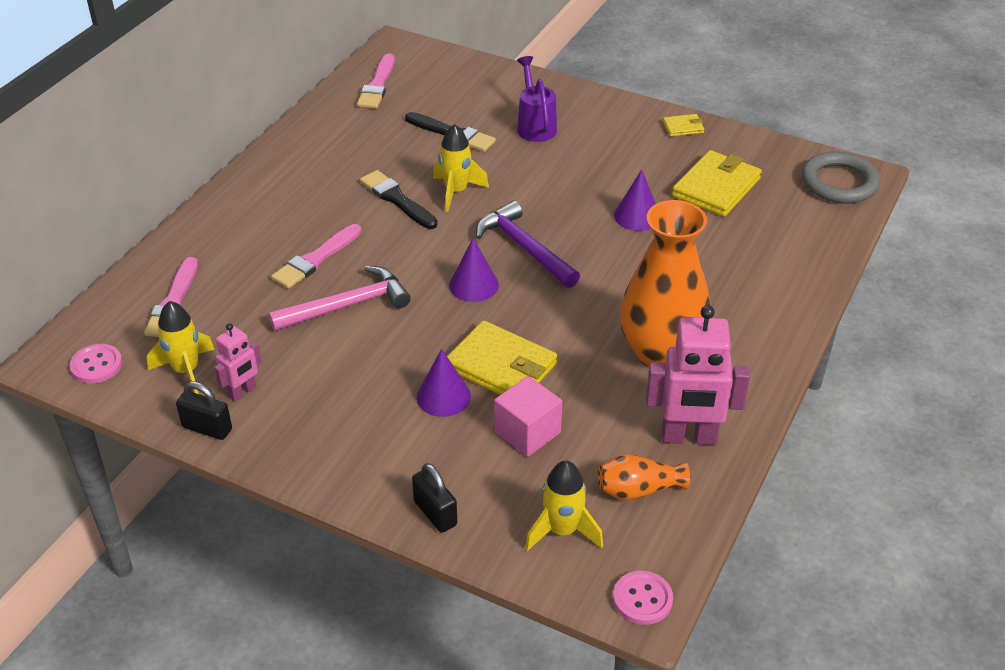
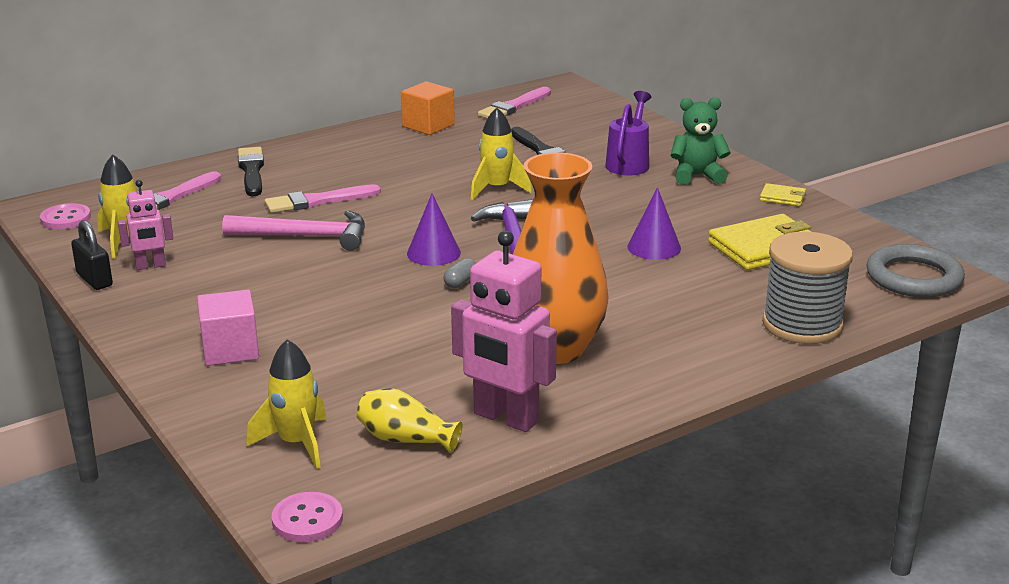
camera: 30 degrees right, 15 degrees down
(324, 132) = (428, 125): none -> orange cube
(397, 199) = (437, 181): black brush -> black brush (252, 171)
(435, 513) = (201, 392): black padlock -> none
(443, 396) = (310, 318): purple cone -> none
(501, 366) = (387, 313): yellow wallet -> none
(526, 310) = (460, 282): none -> grey capsule
(527, 432) = (353, 365): pink cube -> pink cube (230, 350)
(600, 123) = (697, 176): none -> green teddy bear
(638, 490) = (406, 439): orange vase -> yellow vase
(806, 259) = (802, 324): none -> grey spool

